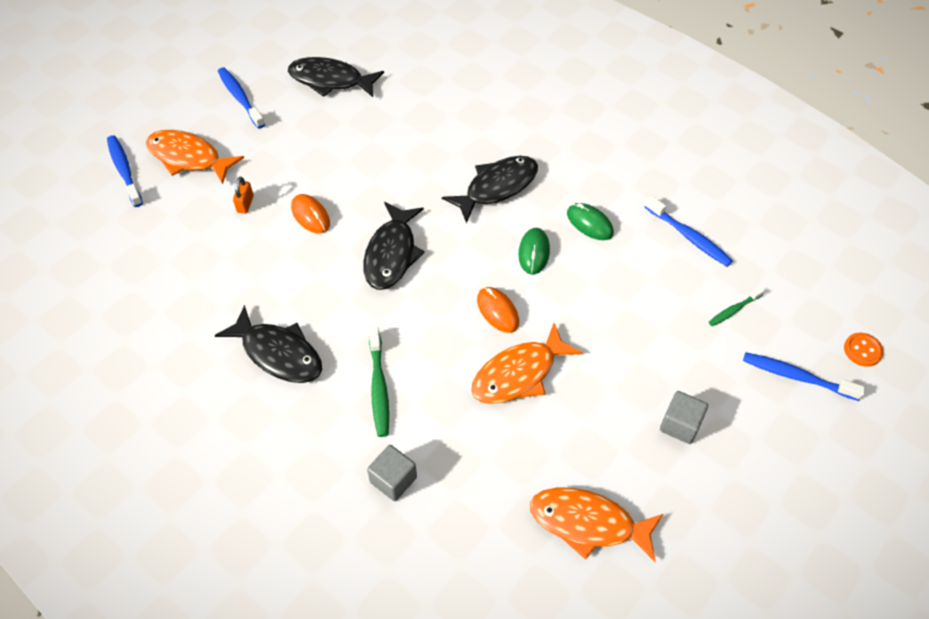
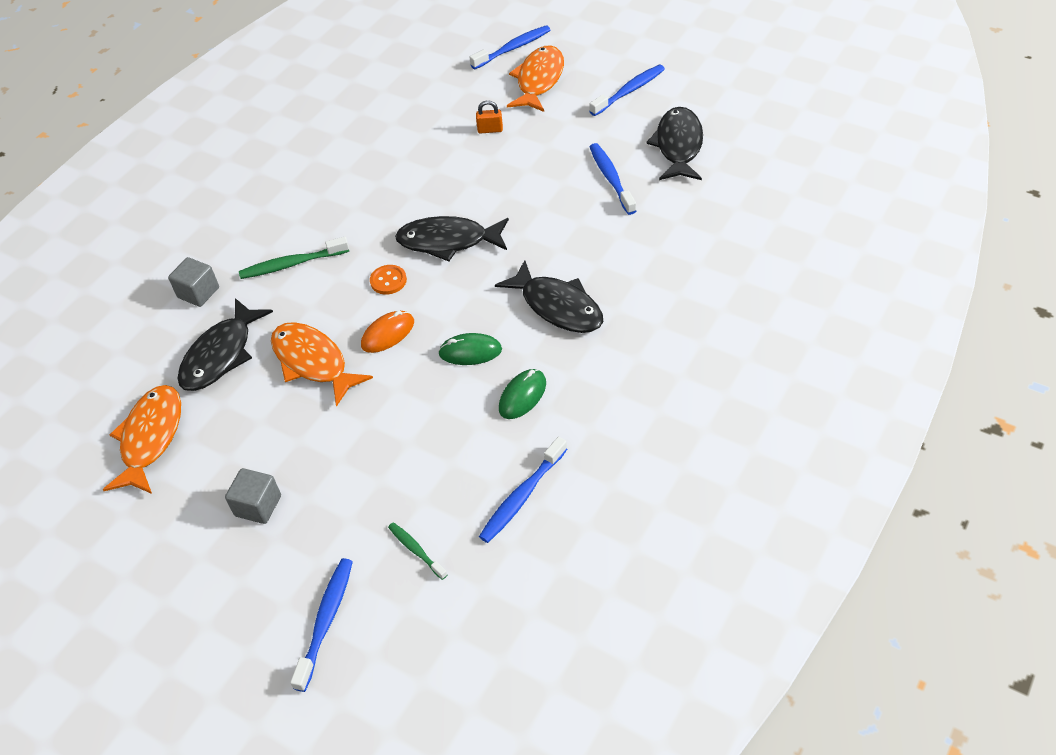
camera: 85 degrees right, 5 degrees down
(278, 353) = (323, 192): black fish -> black fish (221, 355)
(310, 215) = (485, 175): orange mouse -> none
(353, 129) = (611, 178): none -> blue toothbrush
(862, 350) = (370, 698): orange button -> orange button (388, 281)

